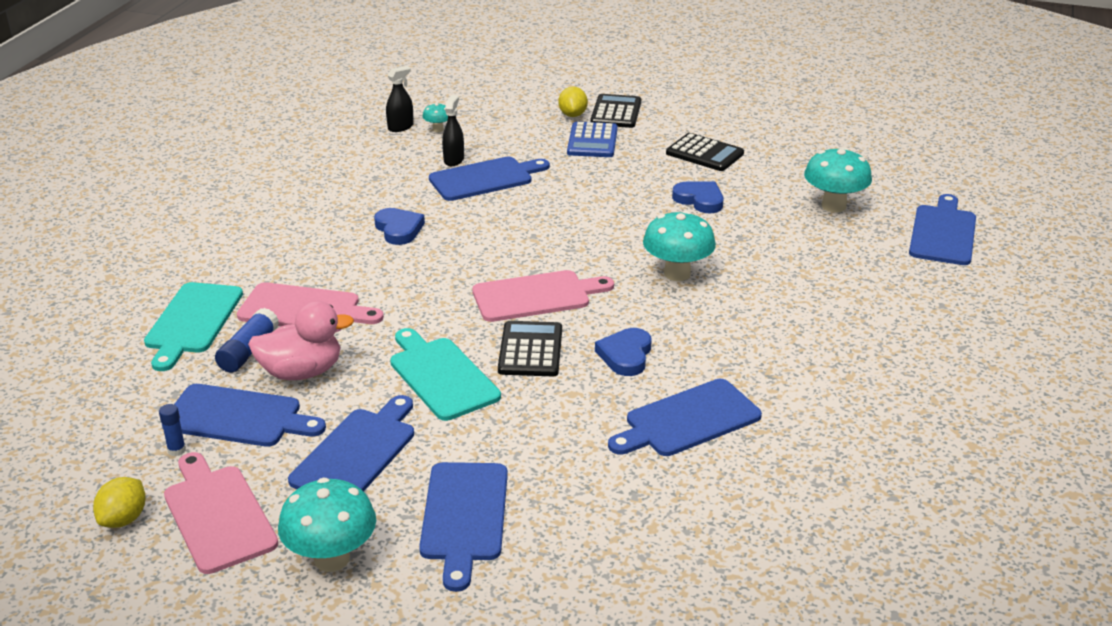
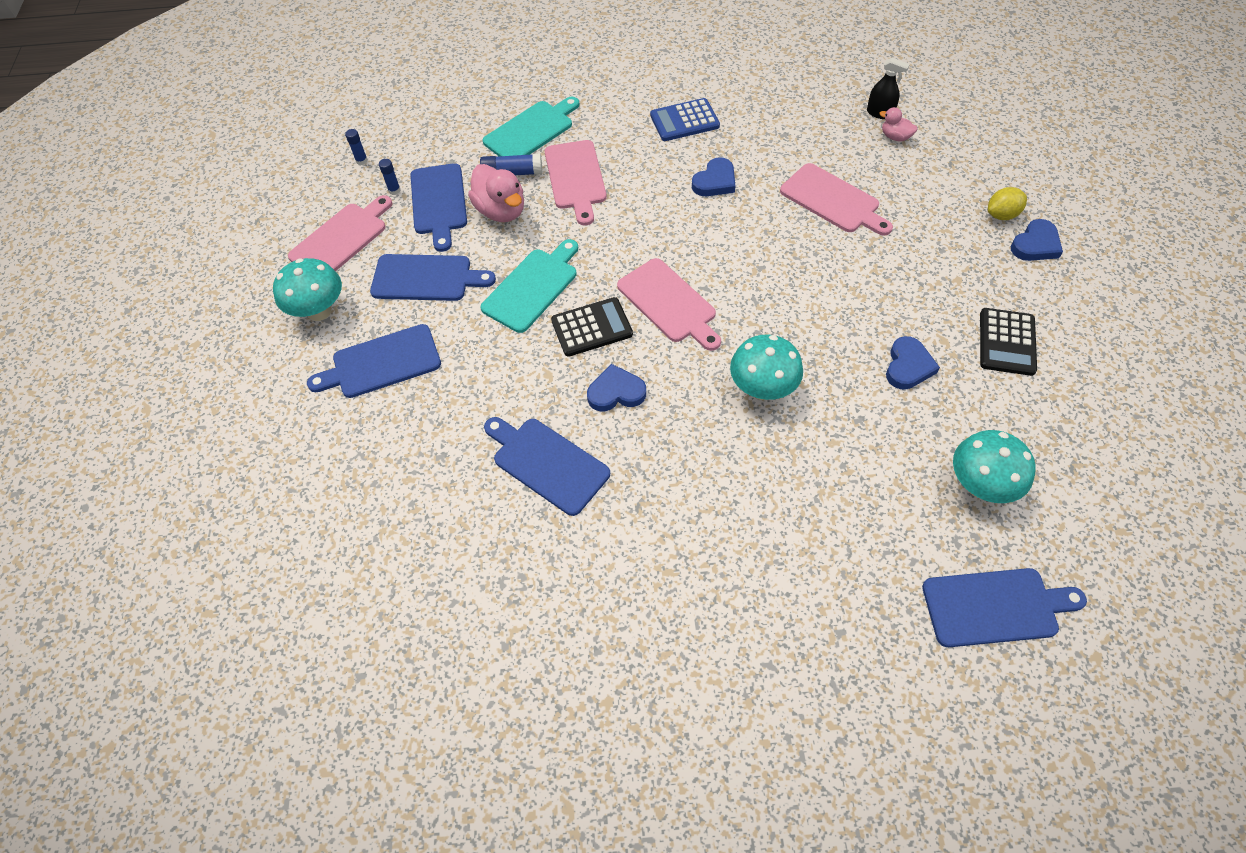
camera: 70 degrees right, 25 degrees up
(87, 469) = (361, 161): none -> blue glue stick
(124, 519) = (324, 199): yellow lemon -> none
(192, 321) = (531, 130): turquoise cutting board -> turquoise cutting board turned 150 degrees clockwise
(438, 129) = (895, 137): turquoise mushroom -> pink duck
(453, 160) = (849, 168): black spray bottle -> none
(485, 178) = (833, 200): blue cutting board -> pink cutting board
(592, 141) = (961, 247): blue calculator -> blue calculator (684, 121)
(616, 112) = (1035, 244): black calculator -> blue heart

